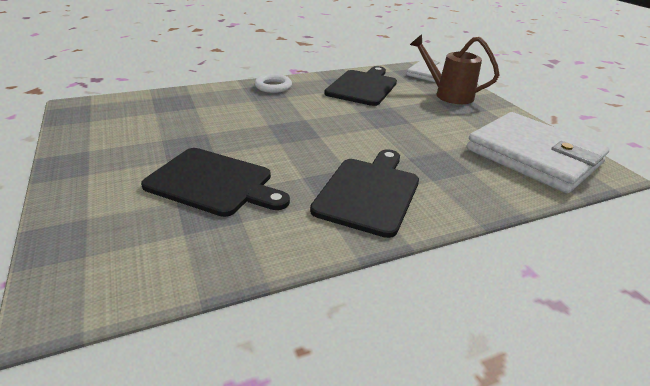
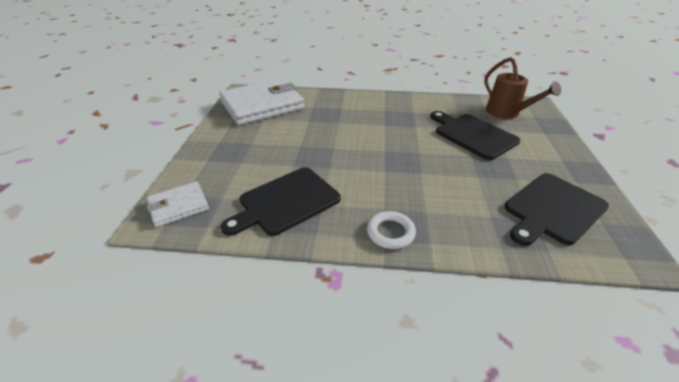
camera: 150 degrees left, 5 degrees up
(369, 192) = (383, 110): black cutting board -> black cutting board (552, 209)
(448, 95) = (219, 165): brown watering can -> brown watering can (506, 113)
(533, 156) = (262, 105): white wallet -> white wallet turned 75 degrees clockwise

